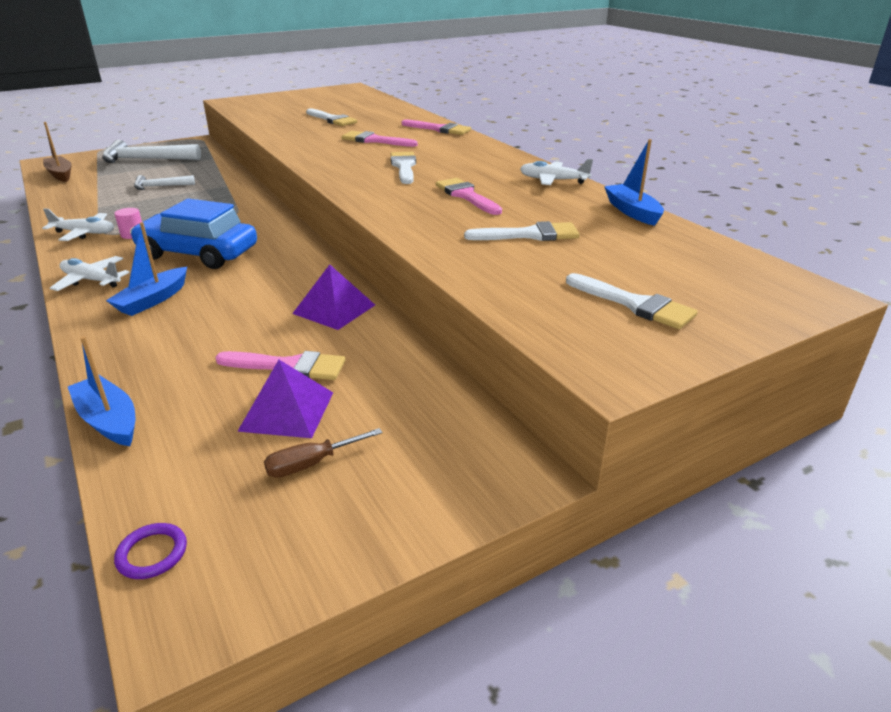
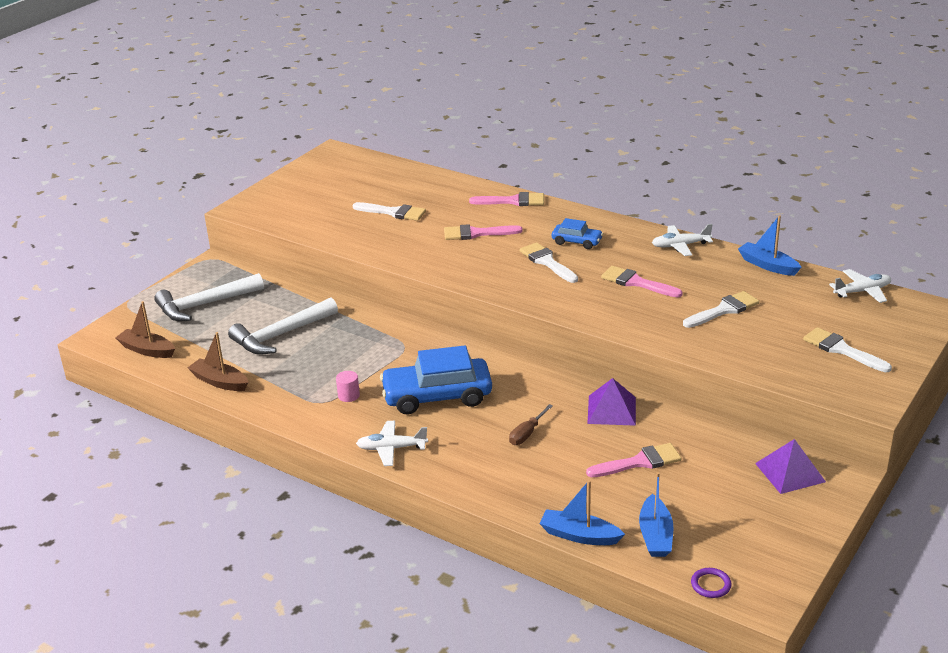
camera: 25 degrees left, 0 degrees up
(65, 202) = (219, 382): none -> brown boat
(84, 233) = (302, 408): white plane -> white plane (862, 291)
(153, 300) = (469, 448): blue boat -> blue boat (655, 535)
(160, 186) = (281, 335): white hammer -> white hammer, size x1.80
(287, 411) = (677, 490): purple pyramid -> purple pyramid (790, 472)
(312, 464) = (731, 513): brown screwdriver -> brown screwdriver (527, 433)
(454, 160) = (577, 242): none -> blue car
(635, 304) = (842, 350): white brush -> white brush turned 150 degrees counterclockwise

